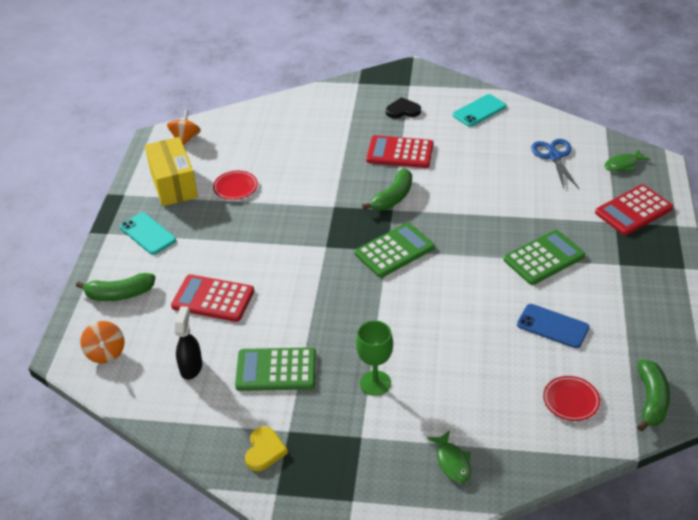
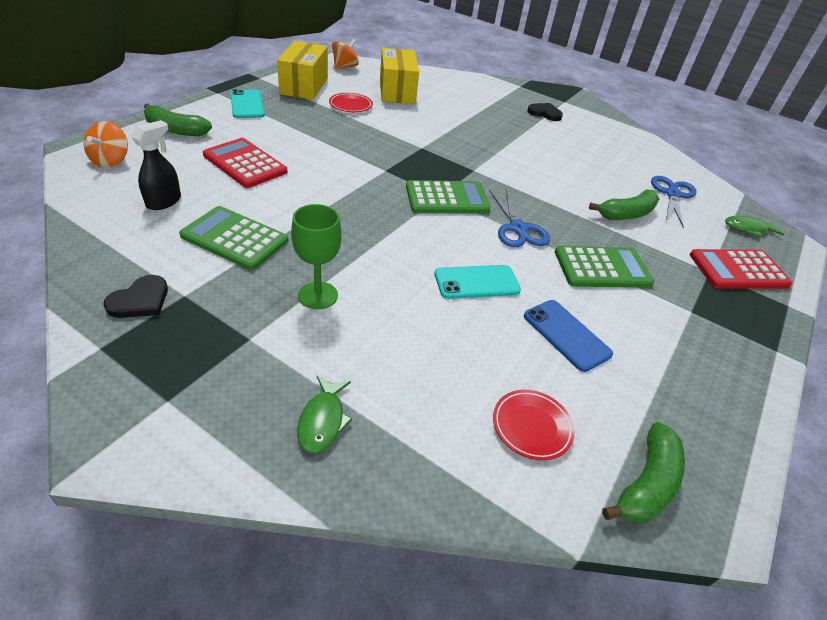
camera: 20 degrees right, 0 degrees up
(259, 148) = (397, 91): none -> yellow box
(264, 450) = (140, 300): yellow heart -> black heart
(393, 198) = (482, 162): green banana -> green banana (626, 214)
(400, 153) = (517, 137): red calculator -> none
(465, 252) = (518, 228): none -> blue scissors
(479, 111) = (617, 138): turquoise phone -> turquoise phone (477, 282)

